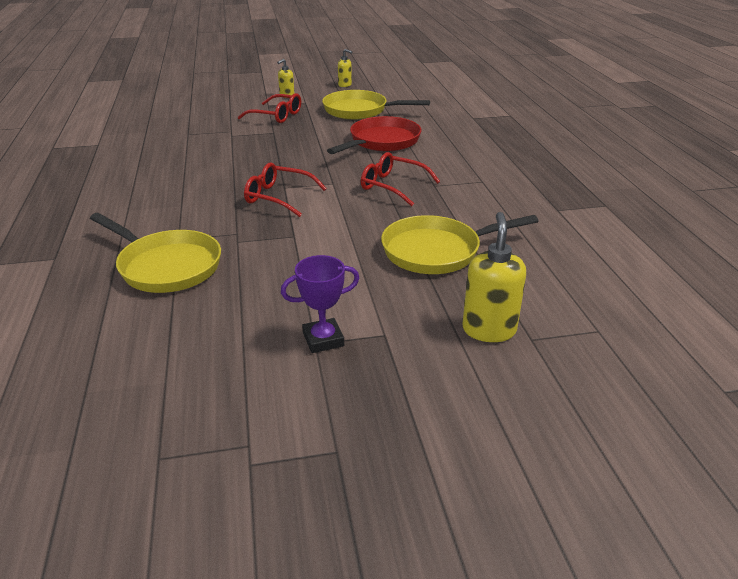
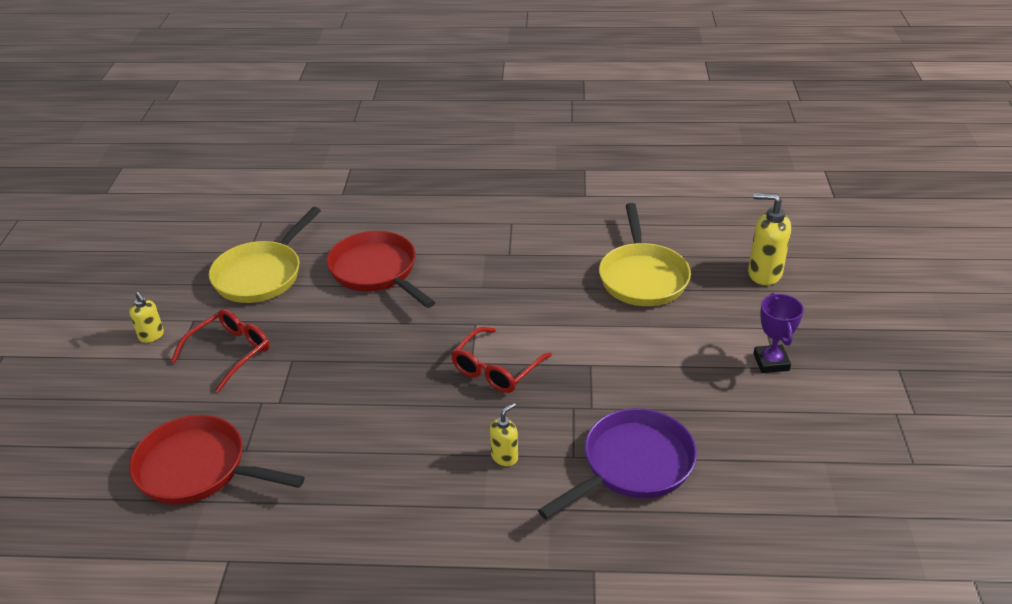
camera: 75 degrees left, 5 degrees up
(166, 266) = (633, 465): yellow pan -> purple pan
(172, 125) = (198, 469): none -> red pan
(345, 85) = (147, 274): yellow soap dispenser -> yellow soap dispenser (505, 457)
(392, 186) = (500, 282): red glasses -> none

